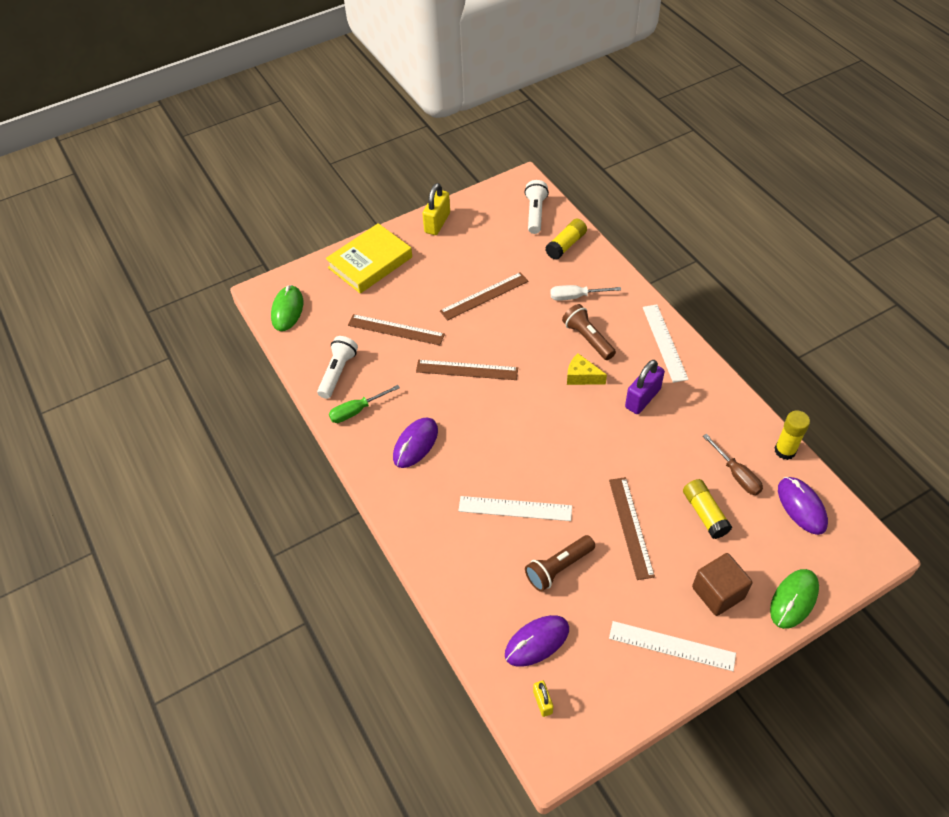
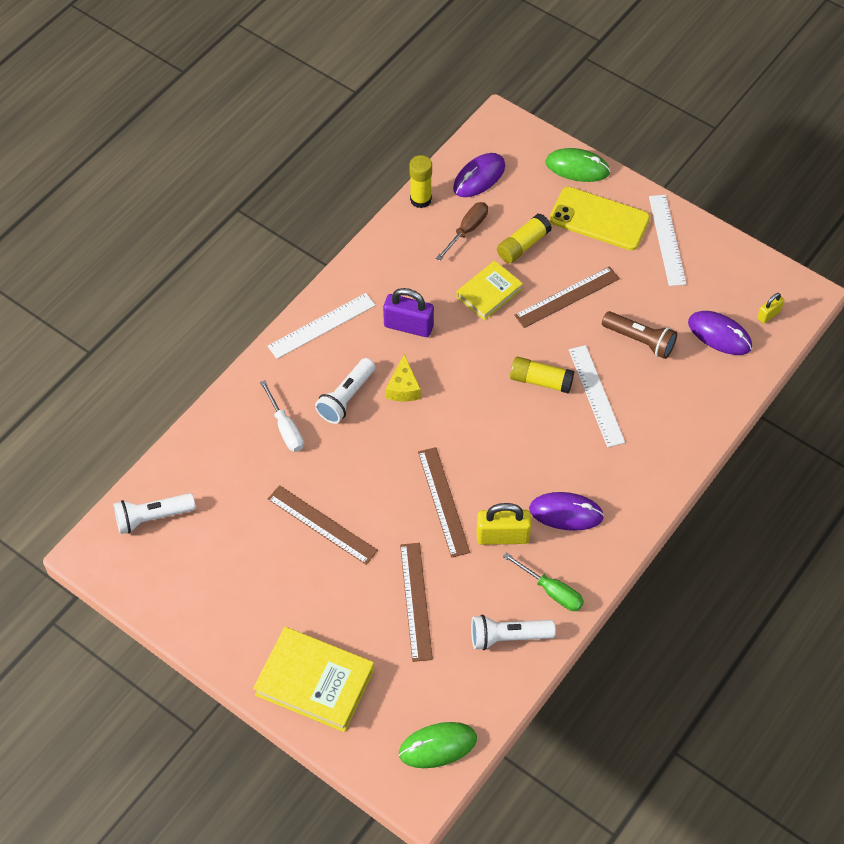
camera: 115 degrees left, 5 degrees up
(437, 223) = (210, 629): yellow padlock -> yellow padlock (502, 536)
(566, 245) = (200, 465): yellow glue stick -> yellow glue stick (541, 381)
(587, 339) = (346, 398): brown flashlight -> white flashlight
(657, 467) = (489, 293): none -> yellow book
(718, 592) = (599, 219): brown cube -> yellow phone

